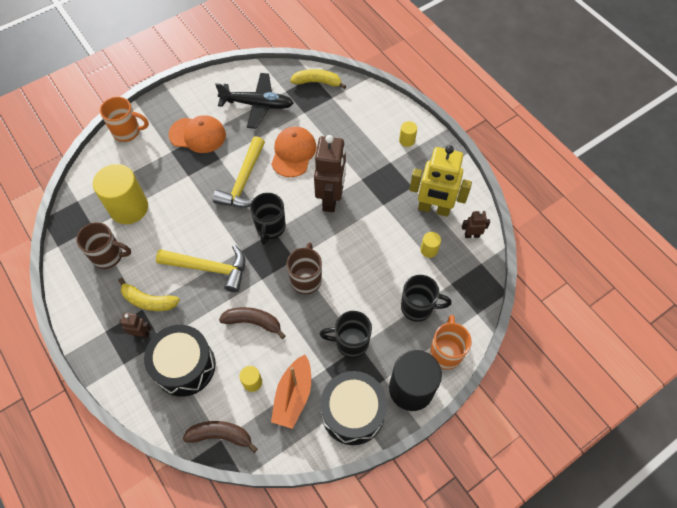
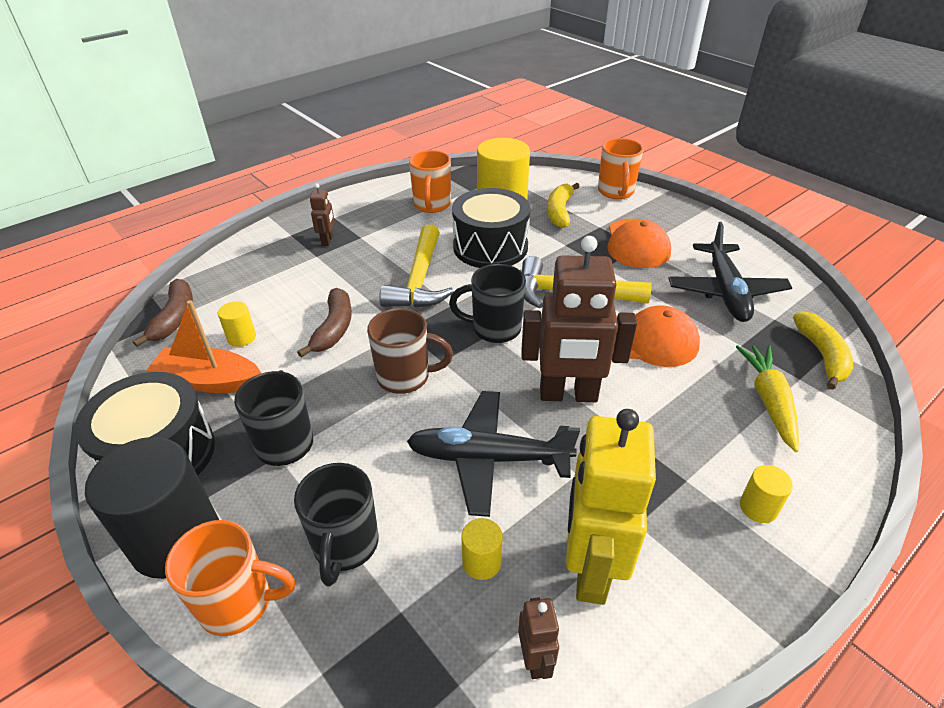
camera: 85 degrees right, 20 degrees down
(109, 256) = (432, 205): brown mug -> orange mug
(149, 301) = (371, 240): yellow banana -> yellow banana (559, 212)
(185, 366) = (278, 277): black drum -> black drum (490, 247)
(346, 115) = (769, 401): none -> yellow carrot
(371, 241) = (488, 458): none -> black plane

